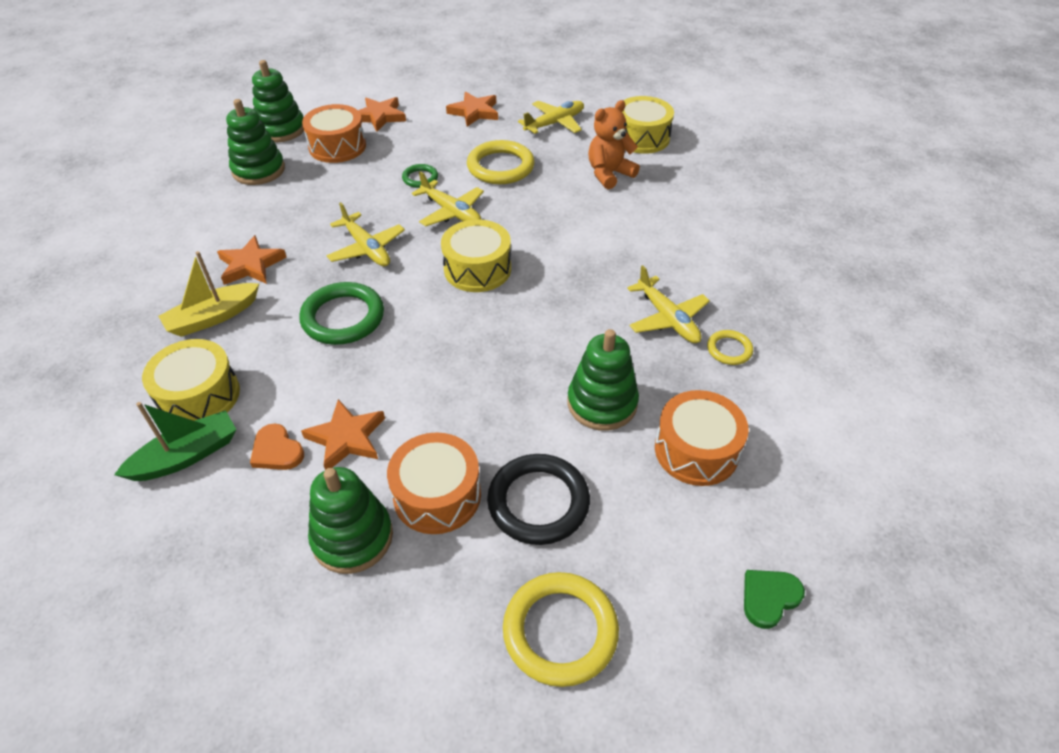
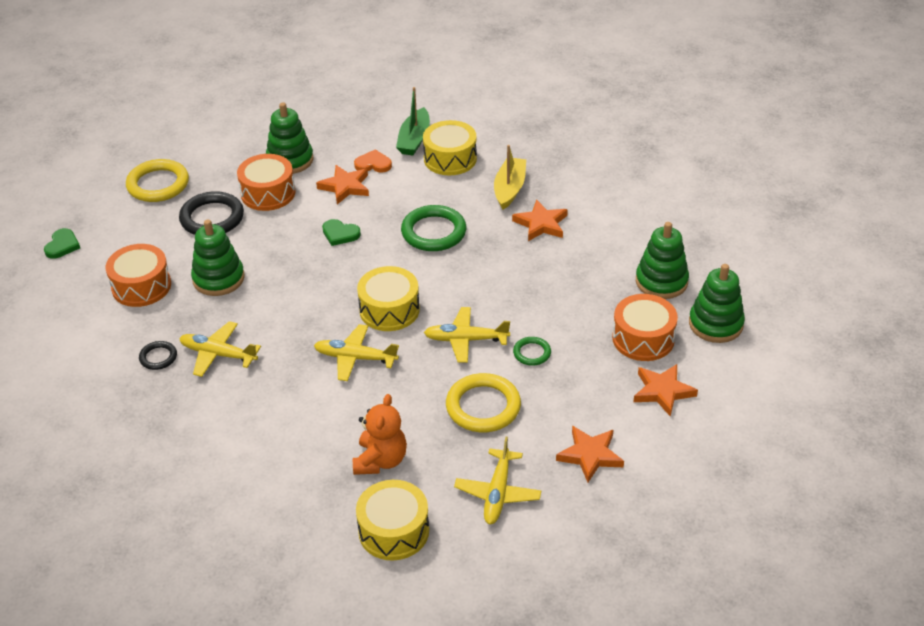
camera: 140 degrees right, 5 degrees down
(366, 248) = (485, 277): yellow plane -> yellow plane (355, 358)
(426, 376) = (340, 234): none -> green heart
(729, 349) = (158, 357): yellow ring -> black ring

